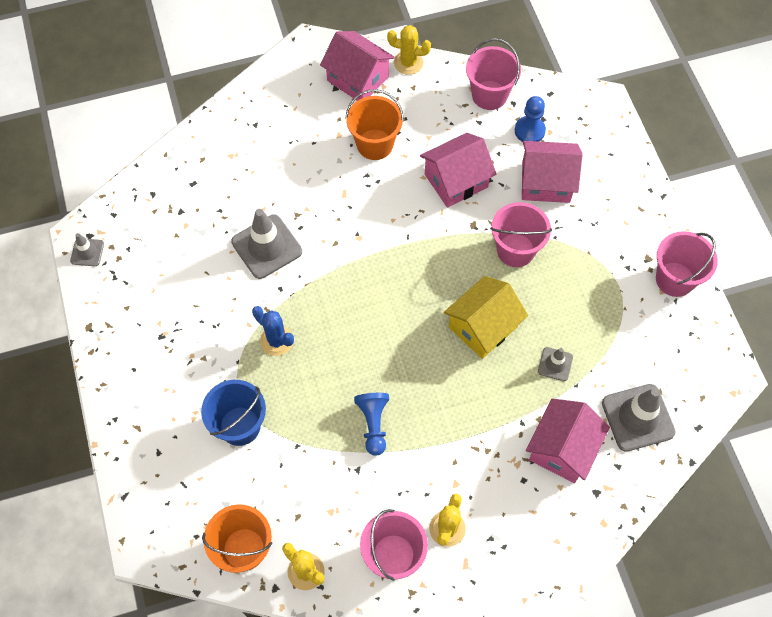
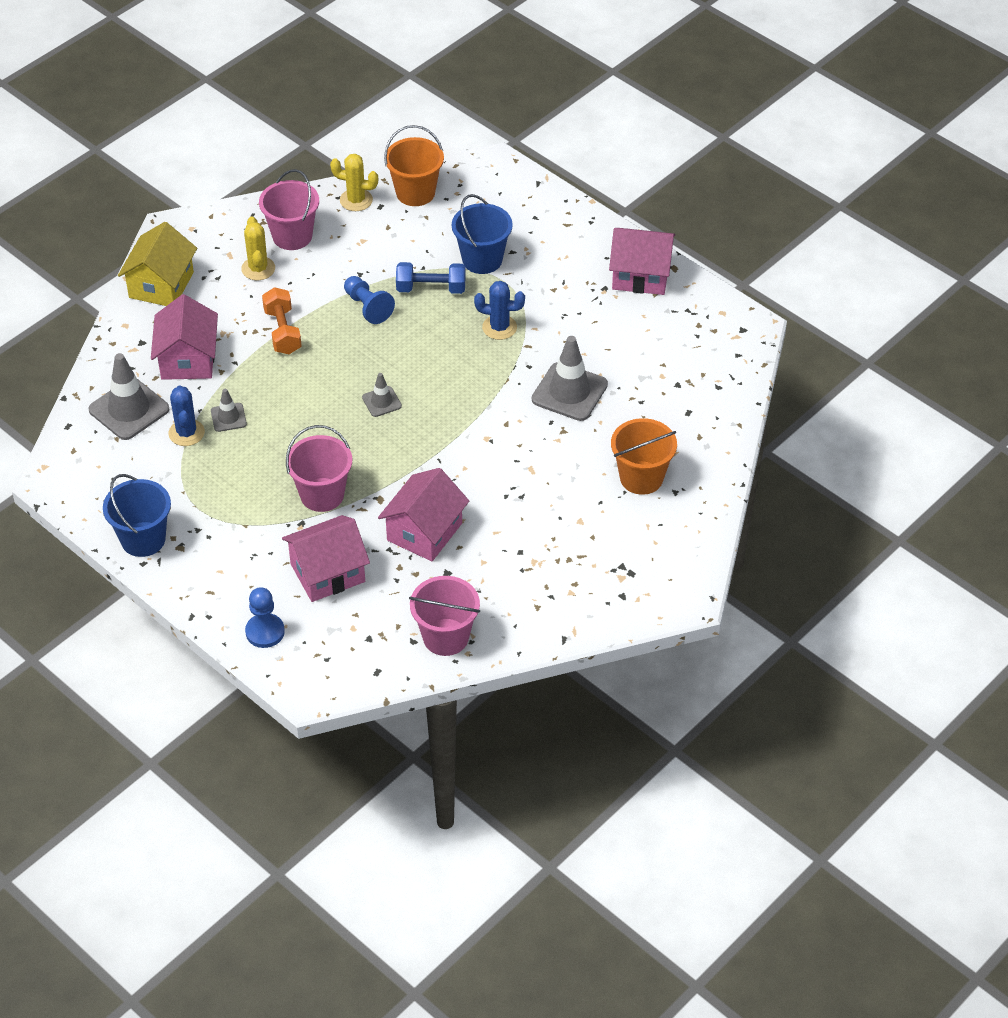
camera: 150 degrees right, 15 degrees down
(87, 252) = (731, 317): grey traffic cone -> grey traffic cone (381, 402)
(306, 416) = (431, 288): none -> blue dumbbell
(357, 78) = (605, 587): pink house -> pink house (641, 275)
(375, 144) = (535, 528): orange bucket -> orange bucket (641, 478)
(408, 63) = (562, 631): yellow cactus -> none
(463, 436) = (282, 331): none -> orange dumbbell
(483, 326) = (315, 417): yellow house -> yellow house (161, 285)
(529, 131) = (376, 618): blue pawn -> blue pawn (265, 632)
(597, 366) = (186, 433): none -> blue cactus
(675, 279) = (143, 539): pink bucket -> blue bucket

